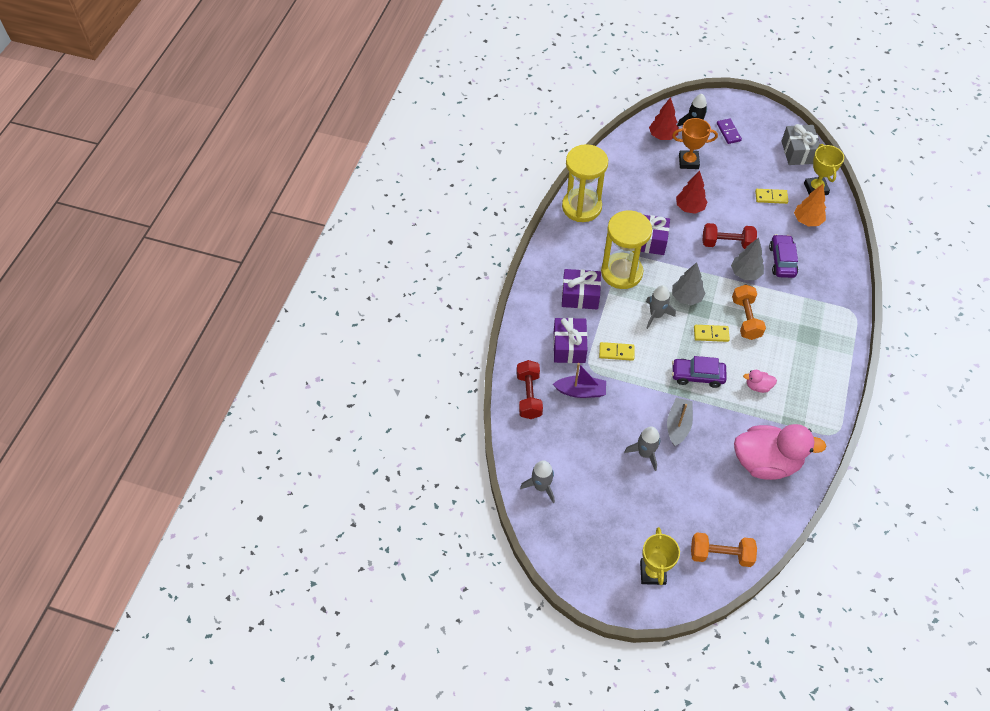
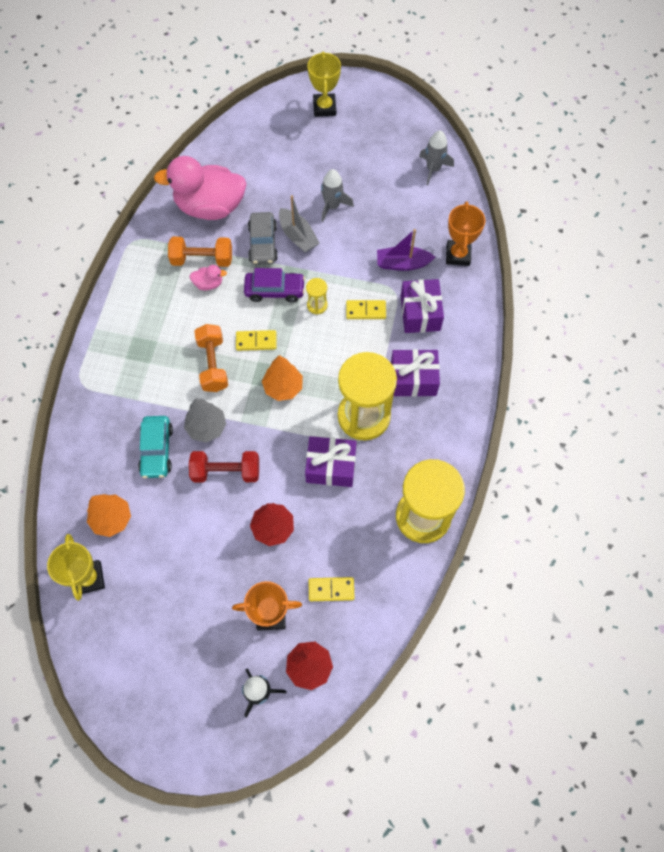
camera: 175 degrees right, 10 degrees up
(529, 395) = (458, 255): red dumbbell -> orange trophy
(656, 315) = (320, 361): grey rocket -> none
(659, 360) = (317, 305): none -> yellow hourglass
(678, 425) = (298, 236): grey boat -> grey boat turned 45 degrees counterclockwise
(686, 297) = (283, 387): grey tree -> orange tree
(711, 420) = (263, 244): none -> grey car
(720, 554) = (262, 125): orange dumbbell -> orange dumbbell (202, 259)
(728, 132) = (205, 684): purple domino -> none
(771, 197) = (156, 556): yellow domino -> yellow domino (331, 589)
(782, 261) = (157, 450): purple car -> turquoise car
(798, 152) = (102, 650): grey gift -> none

